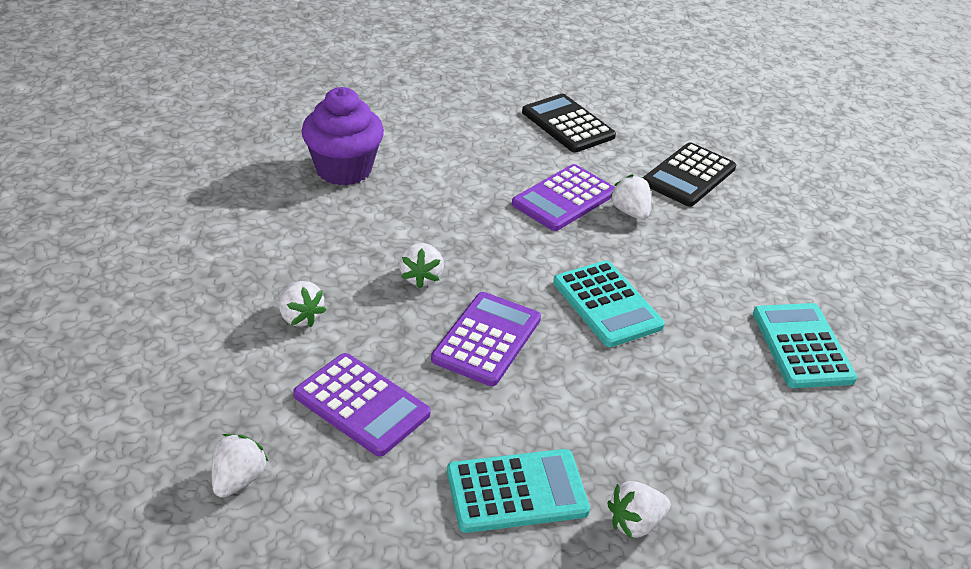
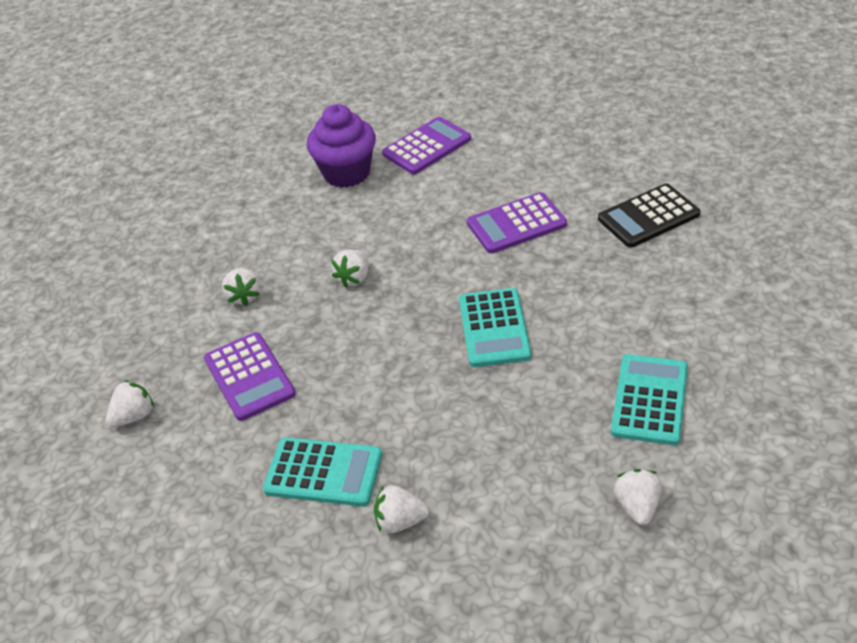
camera: 30 degrees right, 5 degrees up
(487, 339) = (375, 341): purple calculator -> purple calculator (427, 146)
(568, 124) = (564, 152): black calculator -> none
(630, 212) = (569, 245): white strawberry -> white strawberry (637, 506)

